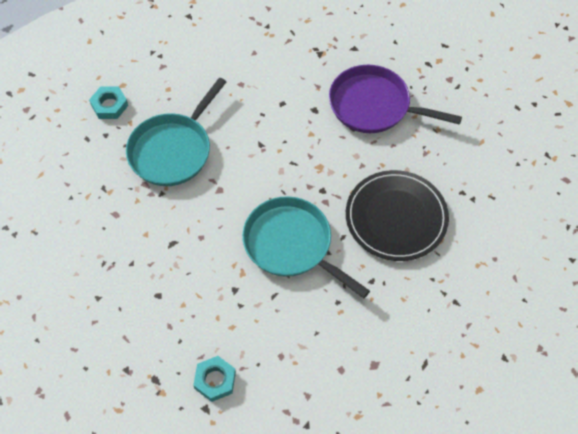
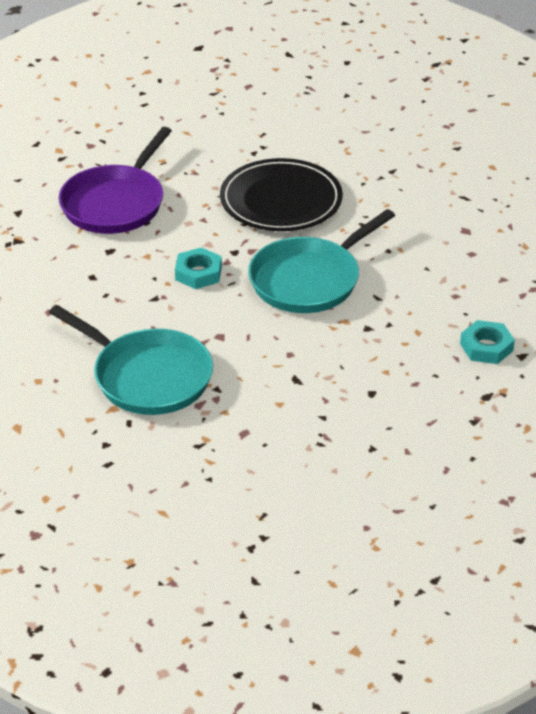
camera: 85 degrees left, 20 degrees down
(109, 105) = (52, 440): turquoise nut -> turquoise nut (198, 273)

